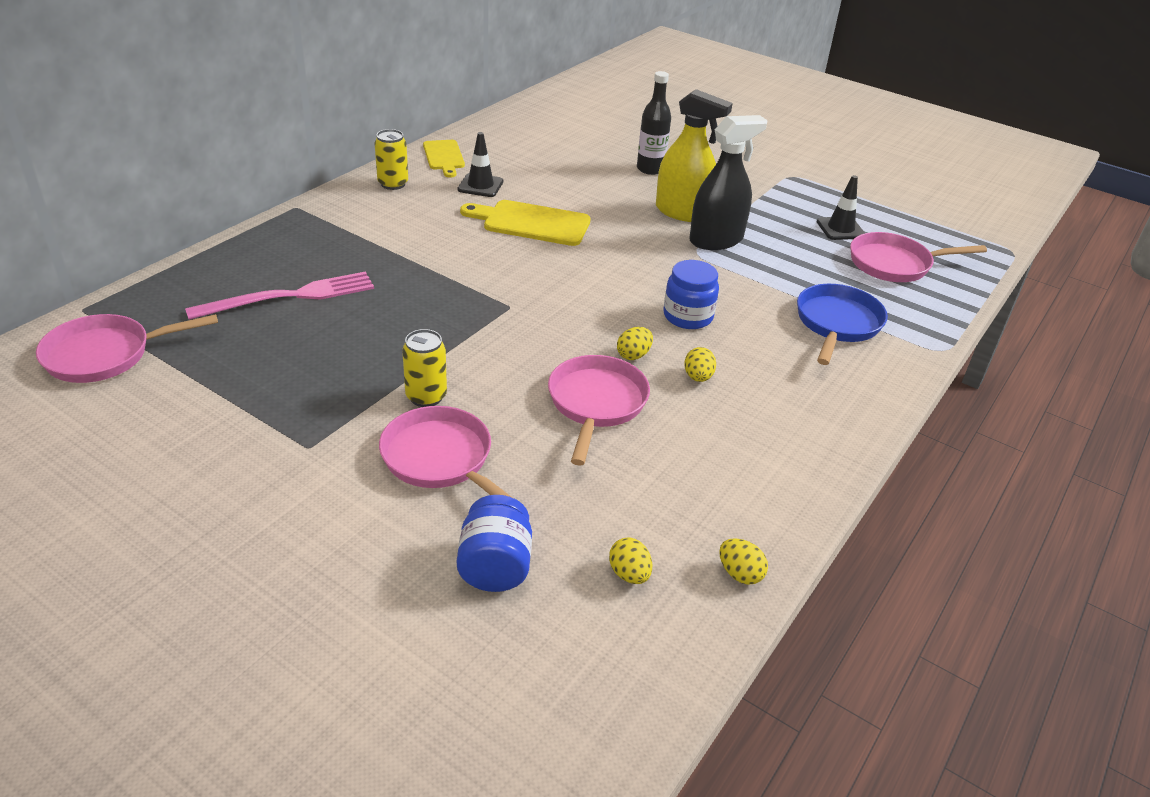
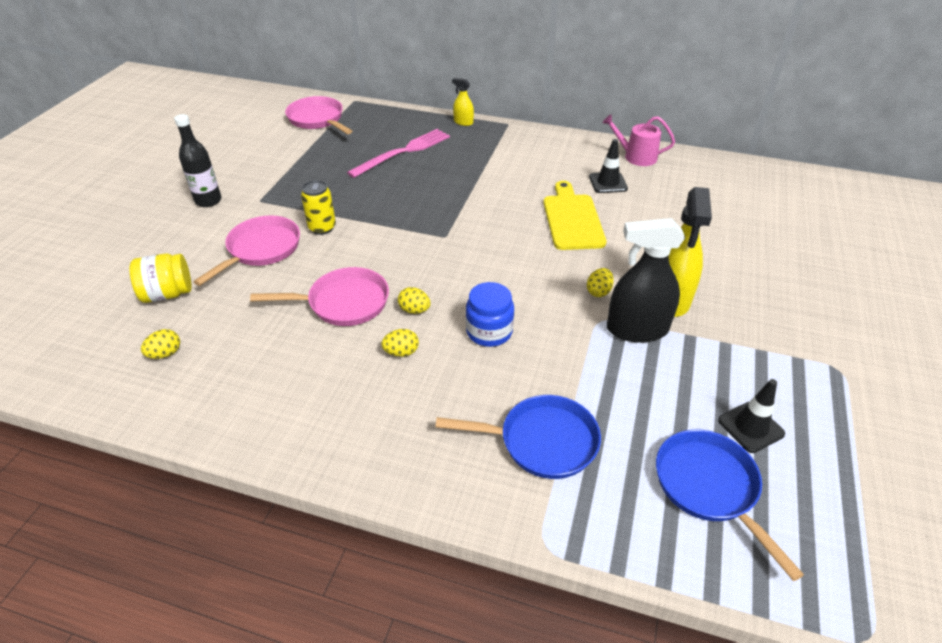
camera: 75 degrees right, 5 degrees up
(257, 235) = (463, 122): none -> yellow spray bottle
(290, 296) = (403, 152): pink fork -> pink fork turned 90 degrees counterclockwise
(393, 184) = (572, 148): yellow can -> none
(444, 157) = (636, 156): yellow cutting board -> pink watering can
(495, 566) = (168, 294): blue jar -> yellow jar
(650, 169) = (736, 263): black bottle -> black bottle (208, 201)
(716, 240) = (637, 329): black spray bottle -> black spray bottle turned 135 degrees clockwise
(739, 574) = (170, 412): yellow egg -> yellow egg (598, 291)
(894, 264) = (709, 487): pink pan -> blue pan

